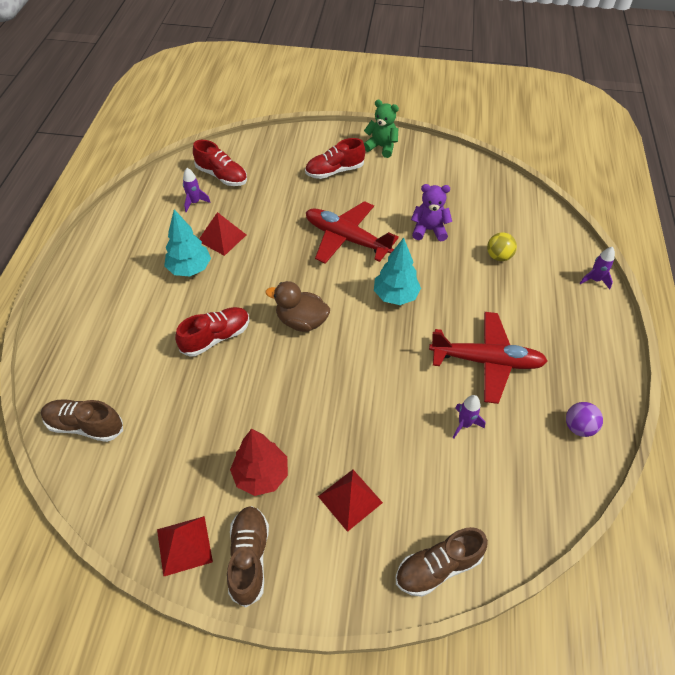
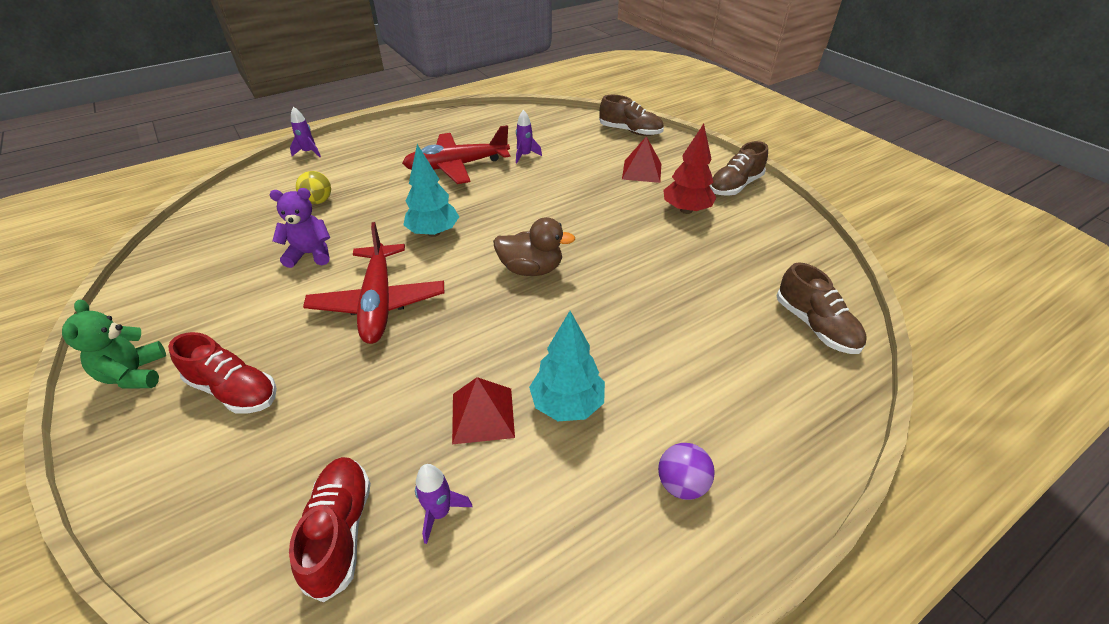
camera: 130 degrees left, 10 degrees down
(184, 545) = (775, 212): red pyramid -> none
(216, 337) = (621, 311): red shoe -> none
(301, 321) = (531, 269): brown duck -> brown duck turned 60 degrees counterclockwise
(429, 230) = (310, 254): purple teddy bear -> purple teddy bear turned 120 degrees clockwise
(486, 361) = (456, 166): red plane -> red plane turned 75 degrees counterclockwise
(578, 427) = (472, 122): purple ball -> purple ball (681, 484)

